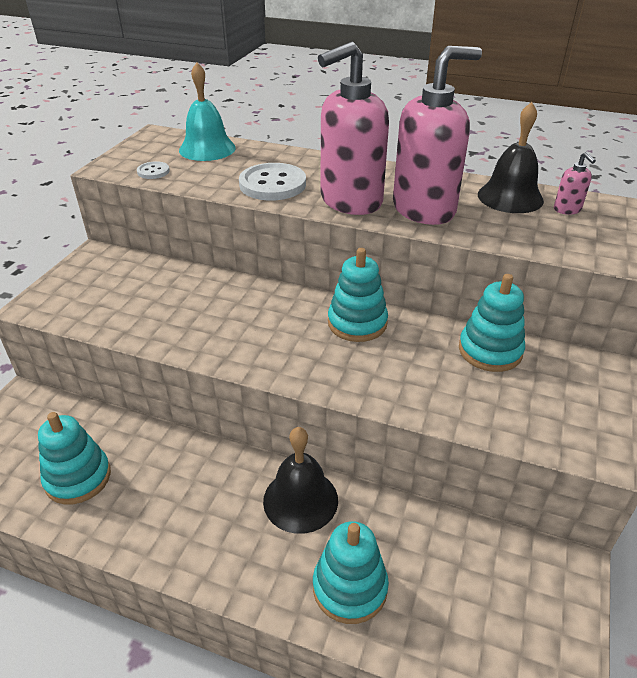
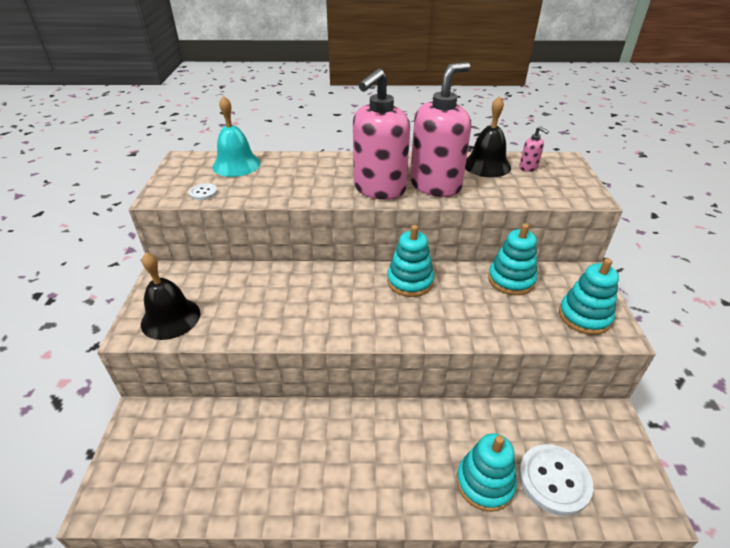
camera: 20 degrees left, 0 degrees up
(78, 478) = (228, 469): turquoise stacking toy -> turquoise stacking toy (584, 316)
(272, 184) = (310, 186): white button -> white button (554, 480)
(300, 500) = (415, 429): black bell -> black bell (170, 318)

